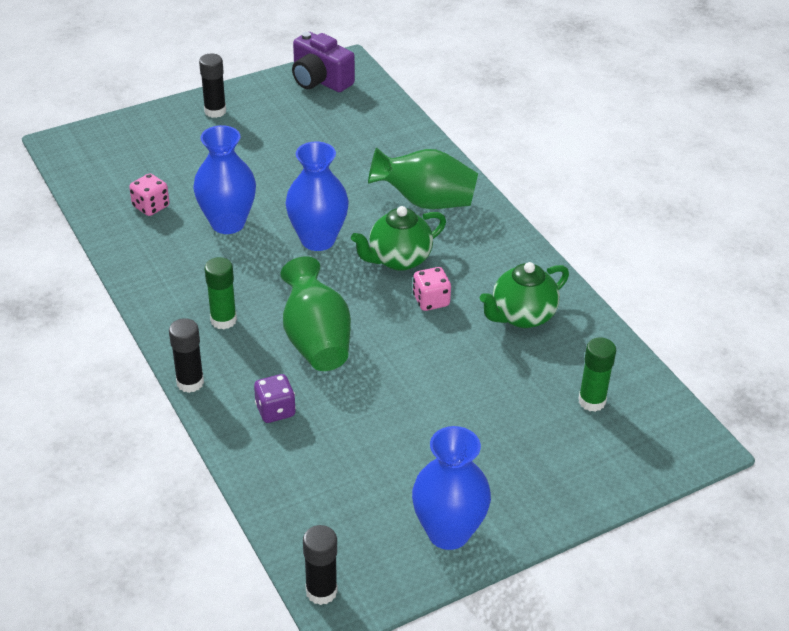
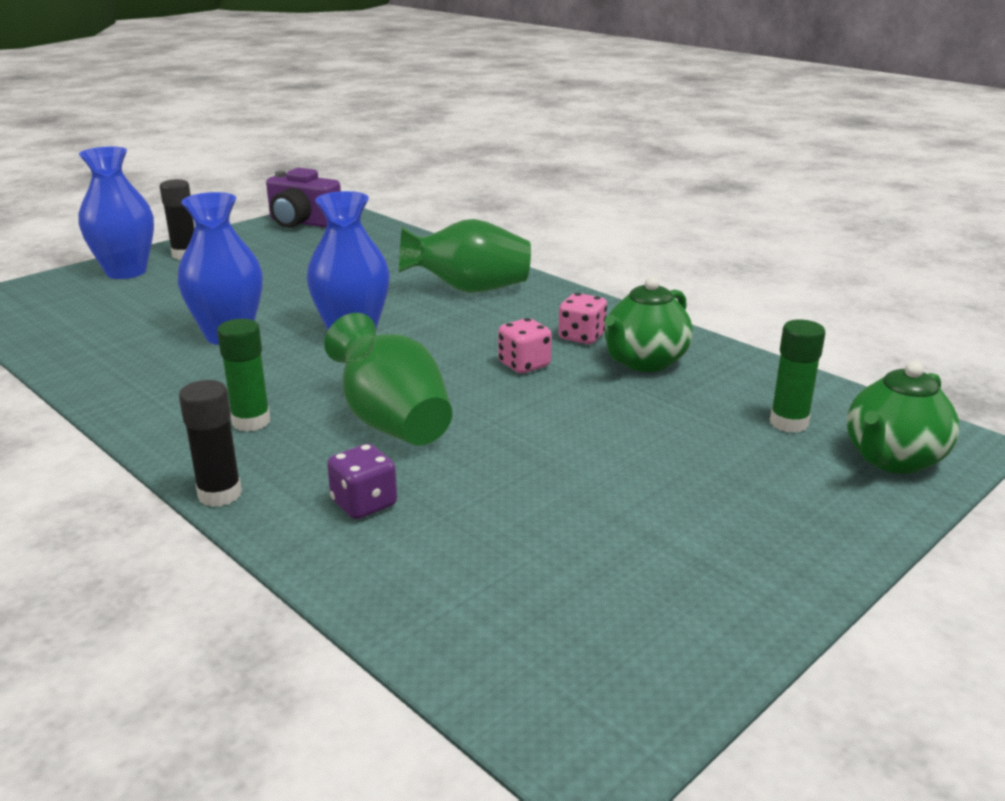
camera: 15 degrees left, 15 degrees down
(151, 206) = (119, 334): pink dice -> pink dice (581, 337)
(321, 591) = (549, 735): black glue stick -> none
(398, 259) = (463, 337): green teapot -> green teapot (892, 459)
(448, 532) = (706, 602): blue vase -> blue vase (126, 272)

